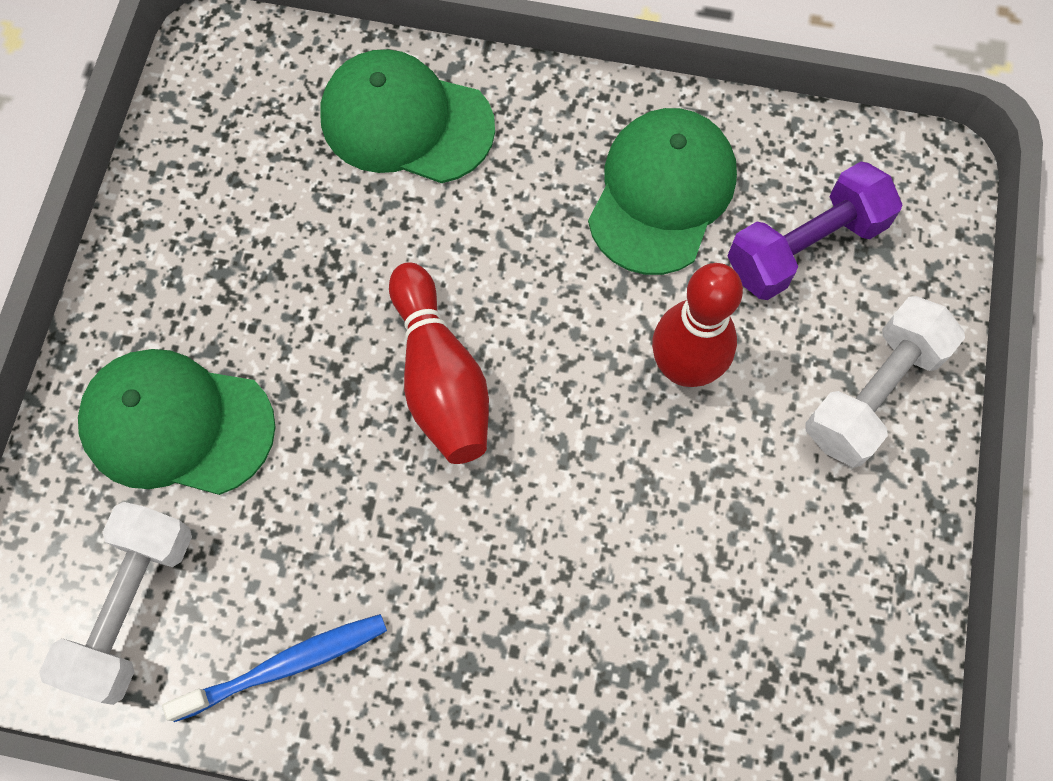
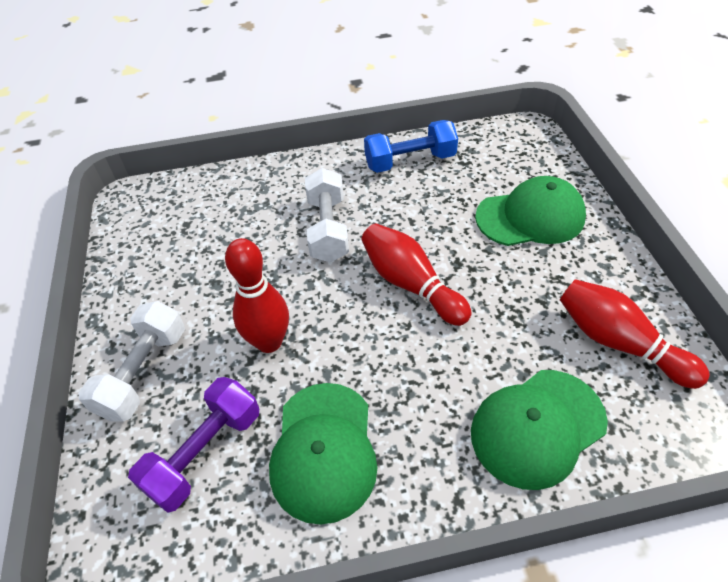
camera: 160 degrees right, 20 degrees down
(132, 607) = (489, 155): white dumbbell -> white dumbbell (328, 229)
(232, 174) = (619, 343): none -> red bowling pin
(285, 665) = (410, 161): blue toothbrush -> blue dumbbell
(406, 122) = (537, 427): green cap -> green cap turned 150 degrees clockwise

